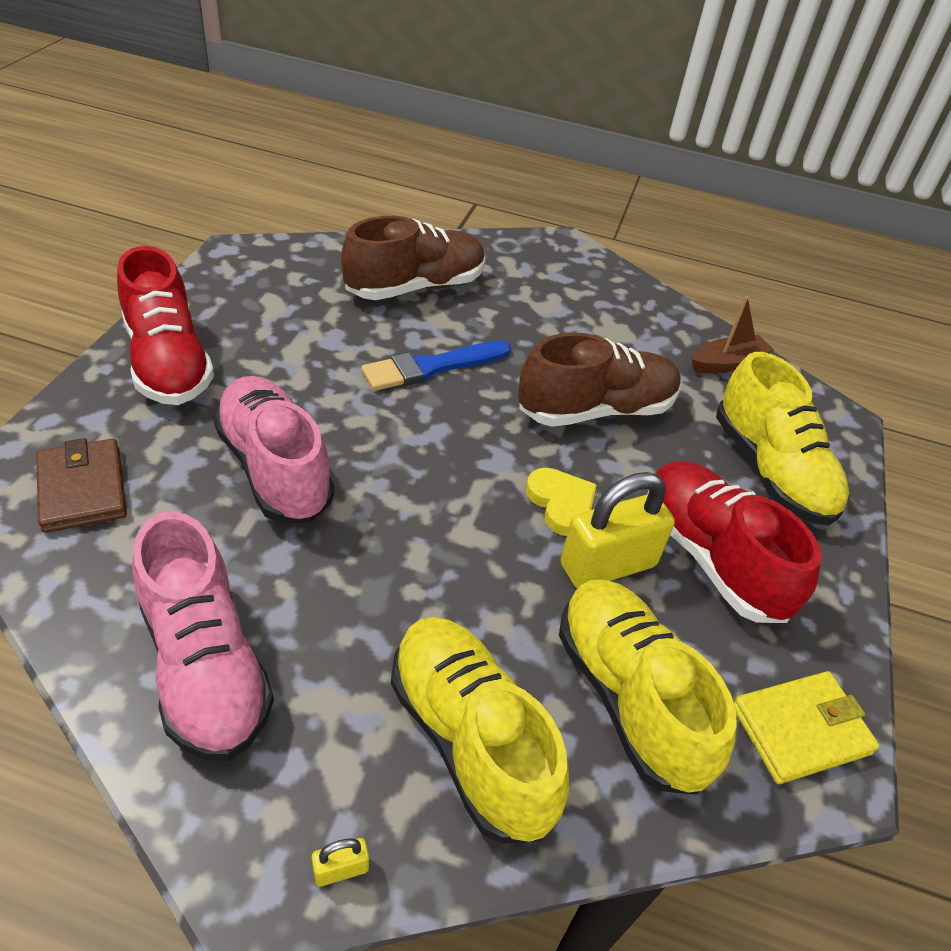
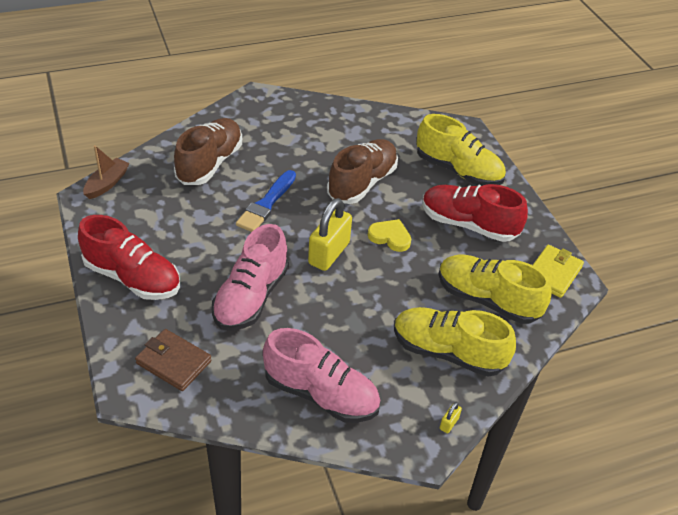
camera: 35 degrees left, 0 degrees up
(275, 468) = (251, 297): pink shoe -> pink shoe turned 90 degrees counterclockwise
(607, 565) = (433, 253): yellow padlock -> yellow padlock (329, 253)
(727, 363) = (396, 125): brown boat -> brown boat (107, 184)

